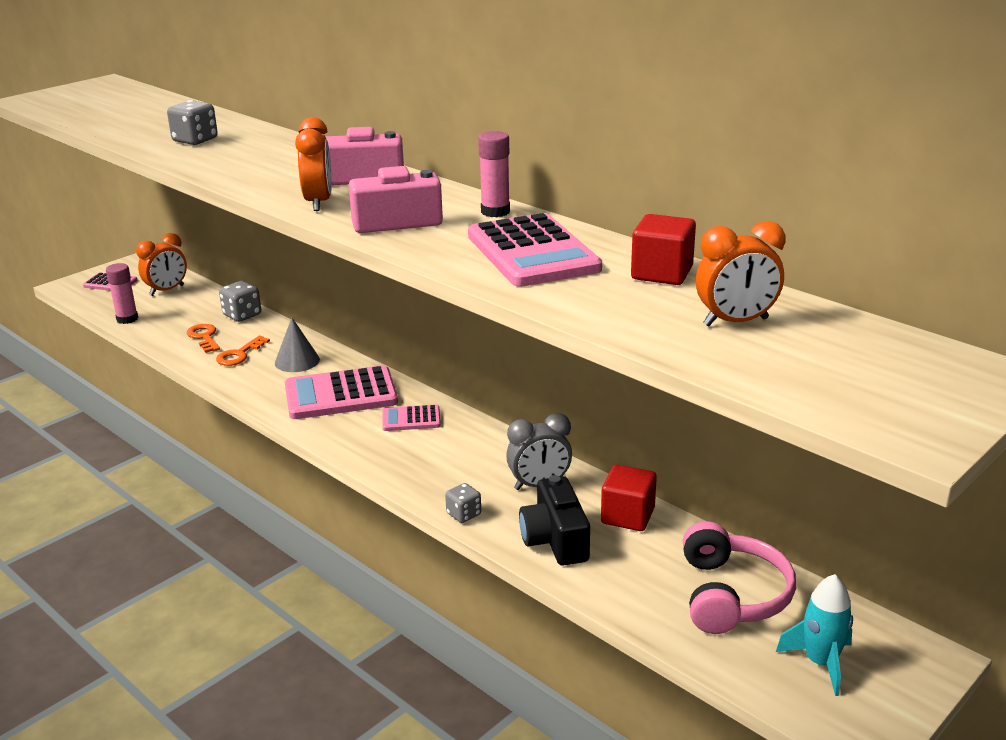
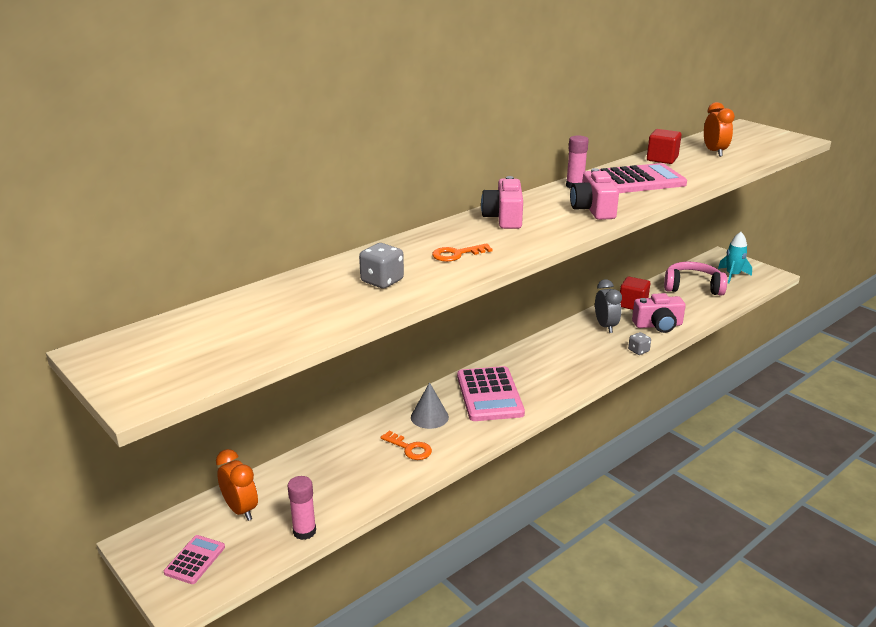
camera: 85 degrees left, 0 degrees up
(204, 337) = (367, 472): orange key -> orange key (456, 254)
(242, 315) = (326, 452): grey dice -> none
(318, 203) = (555, 230): orange clock -> none
(411, 419) = (528, 366): pink calculator -> none
(555, 540) = (658, 325): black camera -> pink camera

